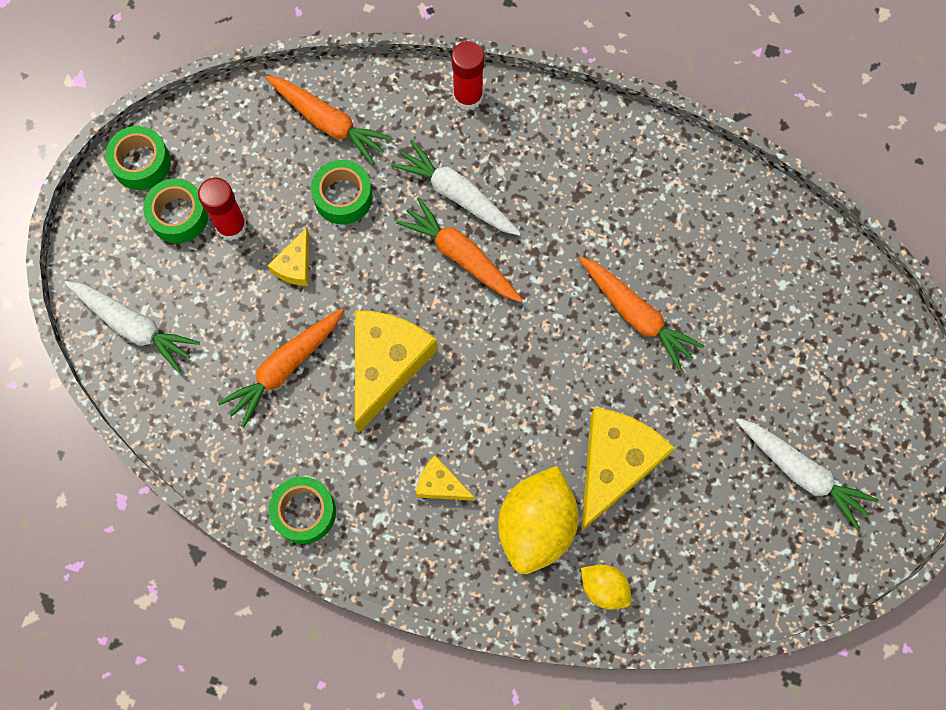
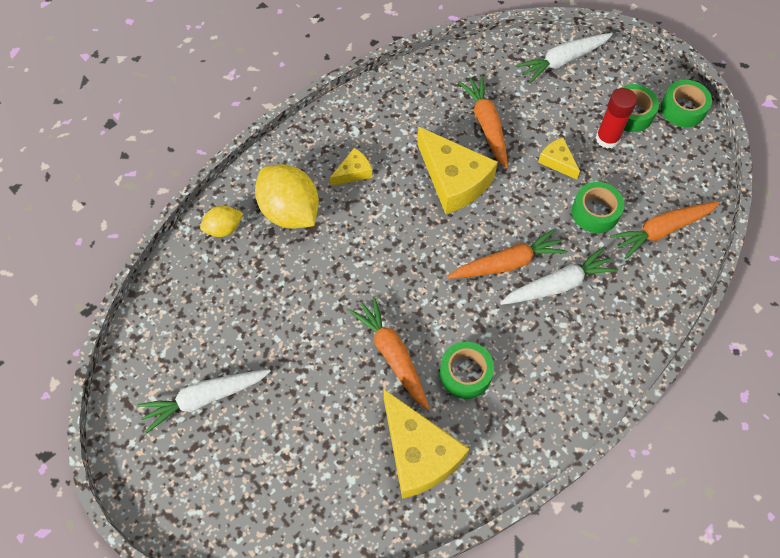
camera: 120 degrees right, 10 degrees down
(304, 512) = (386, 95): green tape -> green tape (465, 373)
(468, 96) = (640, 335): red glue stick -> none
(615, 464) = (296, 279): yellow cheese -> yellow cheese (418, 453)
(636, 315) = (392, 355): orange carrot -> orange carrot turned 75 degrees clockwise

